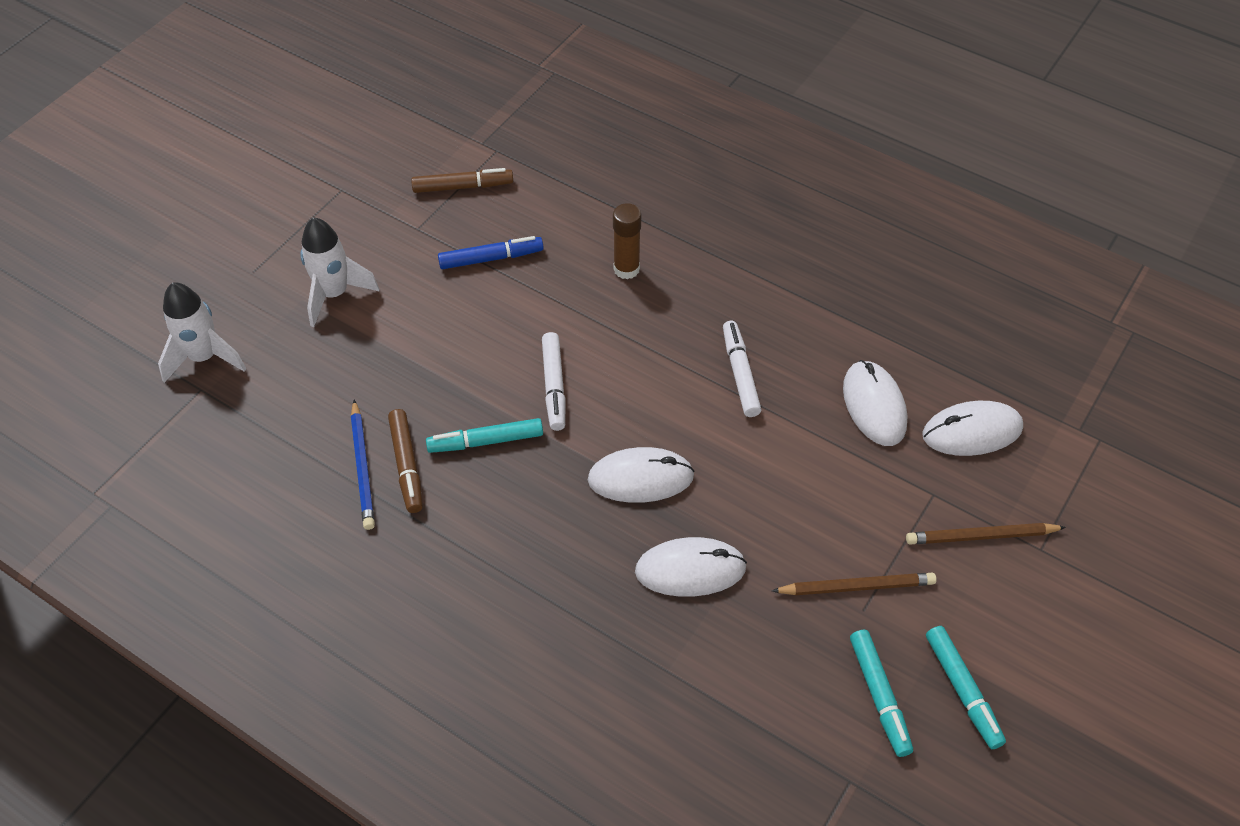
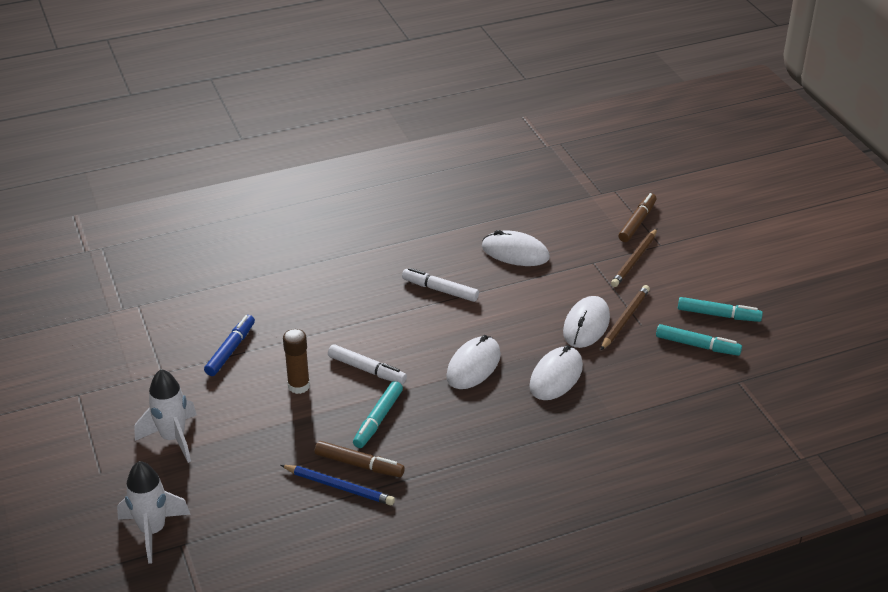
camera: 55 degrees left, 15 degrees down
(463, 187) = (151, 334): brown marker -> brown marker (637, 222)
(626, 269) = (309, 296): brown glue stick -> brown glue stick (299, 386)
(972, 431) = (567, 228): white mouse -> white mouse (586, 325)

